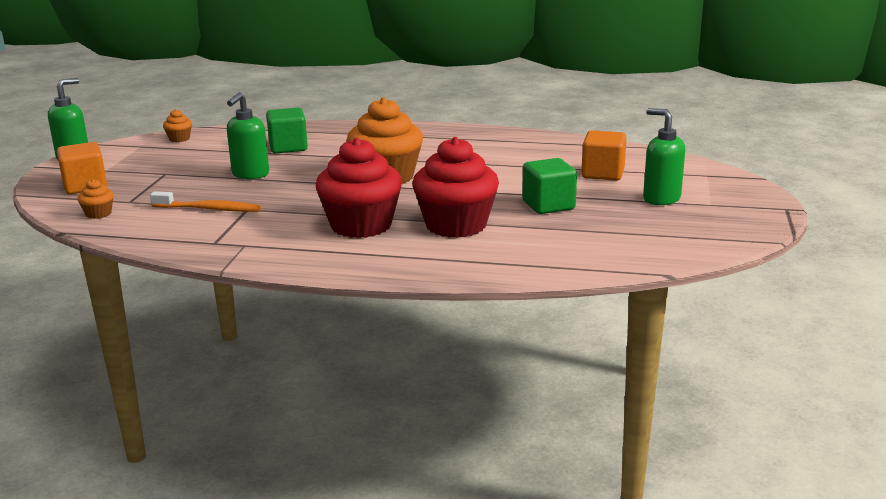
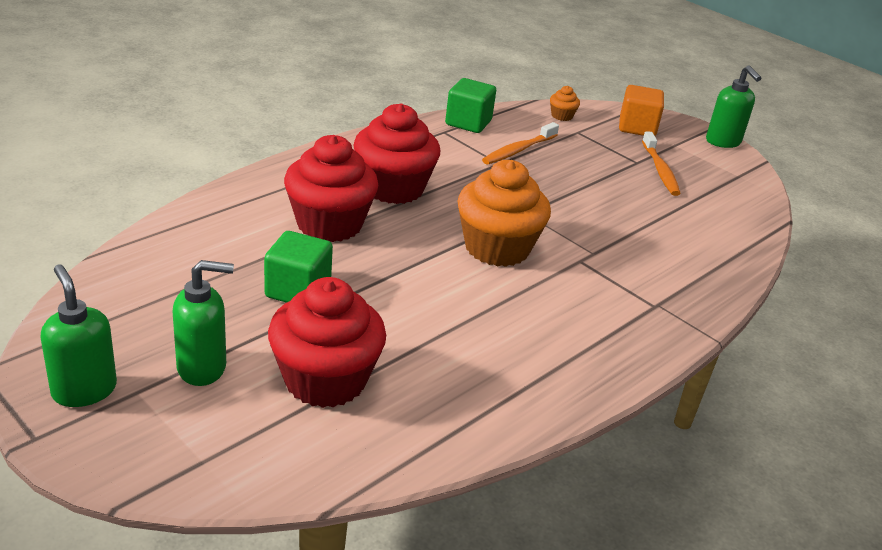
camera: 120 degrees right, 10 degrees up
(169, 165) = (660, 170): none -> orange toothbrush
(179, 139) = (746, 198): orange cupcake -> none
(250, 174) = (588, 192): green soap dispenser -> green soap dispenser (84, 390)
(288, 147) = (657, 238): green cube -> green cube (468, 123)
(603, 173) = (325, 380): orange cube -> red cupcake

